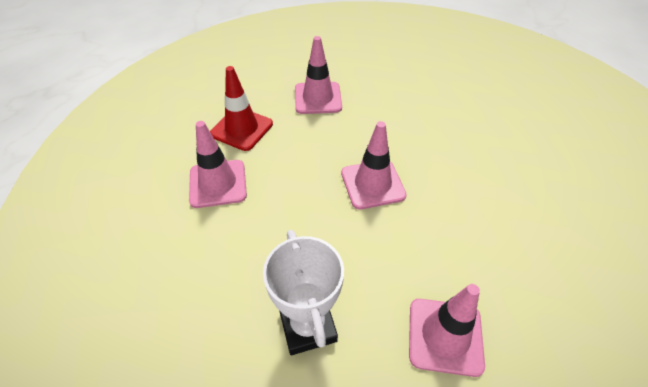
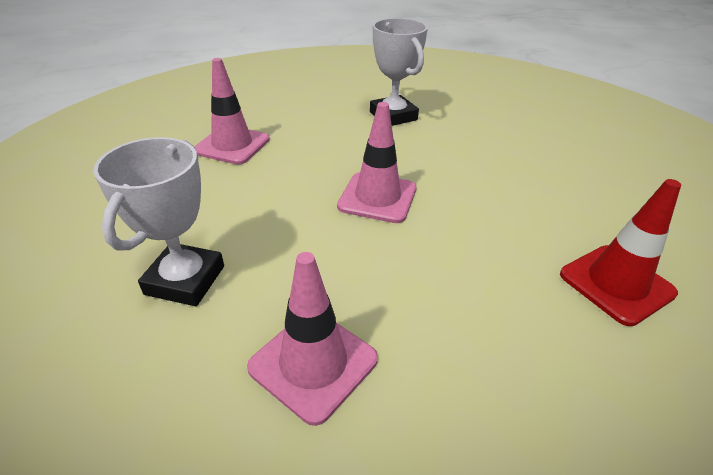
camera: 30 degrees right, 10 degrees down
(241, 129) = (296, 116): red traffic cone -> red traffic cone (616, 284)
(318, 98) = (393, 116): pink traffic cone -> white trophy

